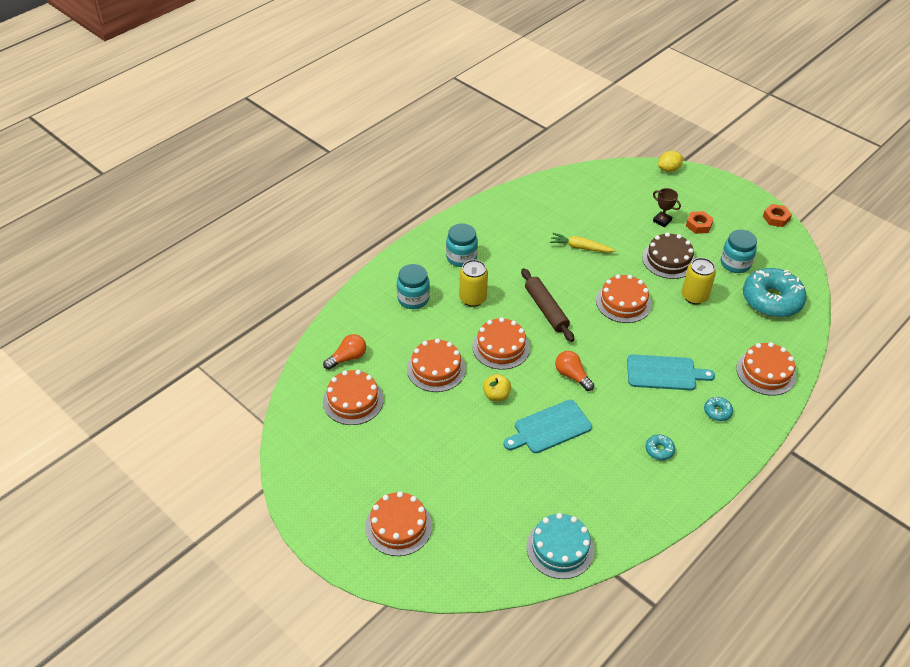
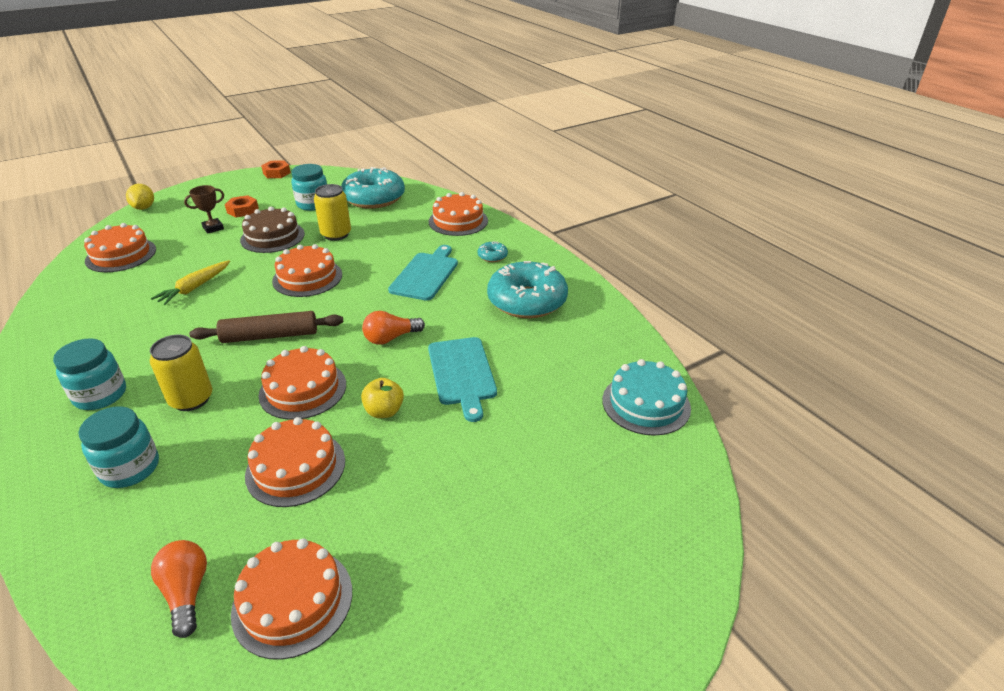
camera: 75 degrees left, 10 degrees down
(398, 526) = (584, 577): orange cake -> orange cake (121, 255)
(659, 450) = (527, 301): turquoise donut -> turquoise donut, size x2.38

